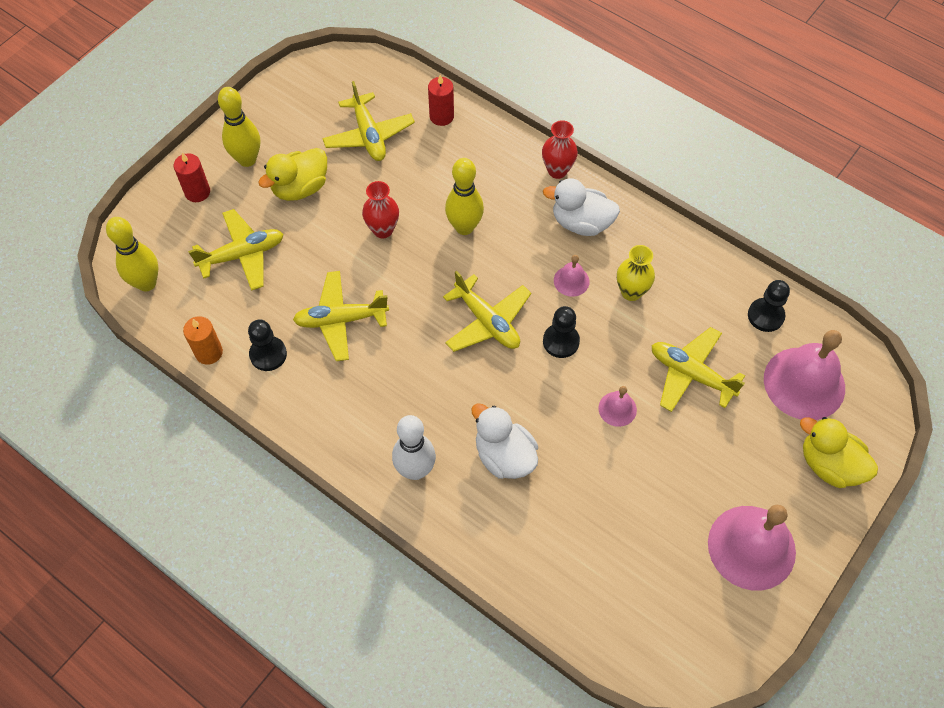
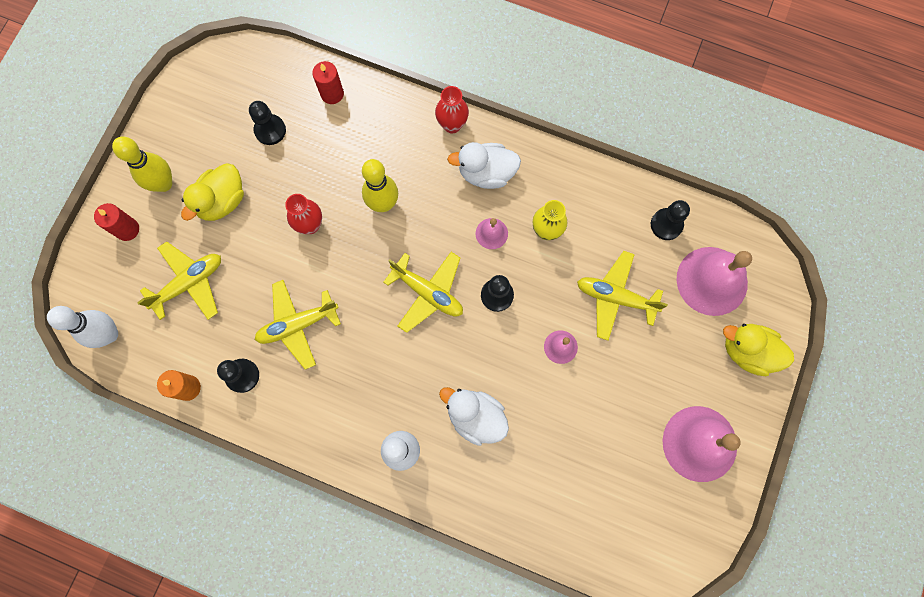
camera: 15 degrees left, 15 degrees up
(146, 283) = (109, 334): yellow bowling pin -> white bowling pin
(369, 135) = (270, 130): yellow plane -> black pawn

